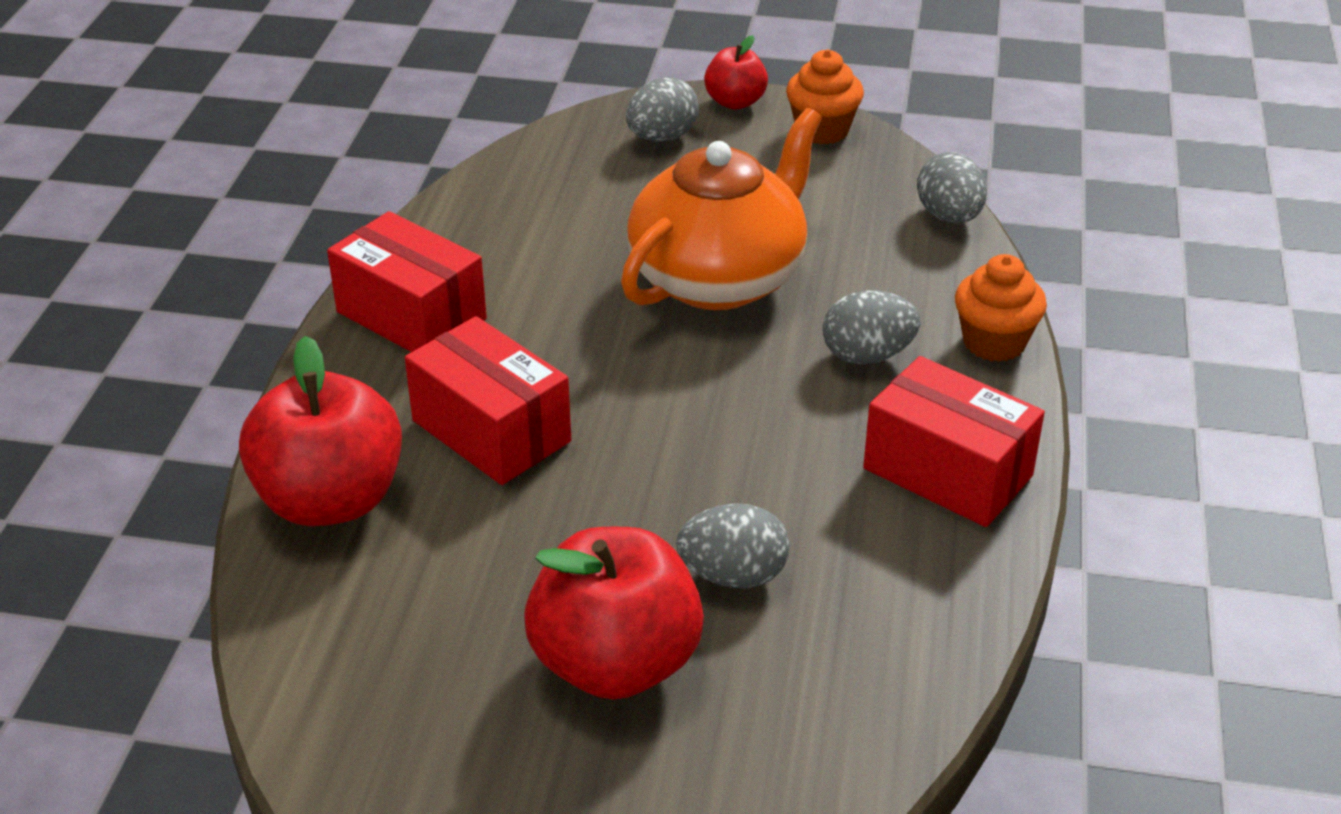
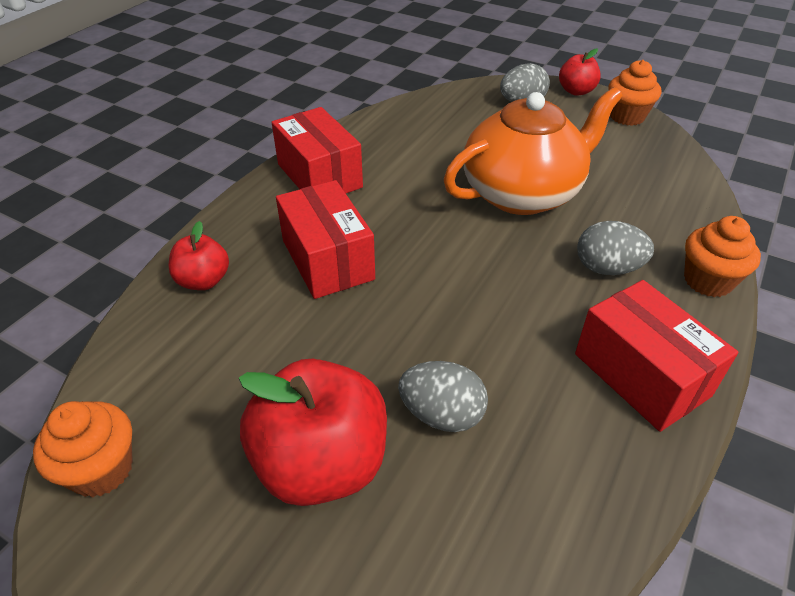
camera: 20 degrees right, 5 degrees up
(330, 500) = (203, 281): red apple -> red apple, size x0.53
(346, 744) = (101, 469): none -> orange cupcake
(949, 216) = (698, 186): grey egg -> none

